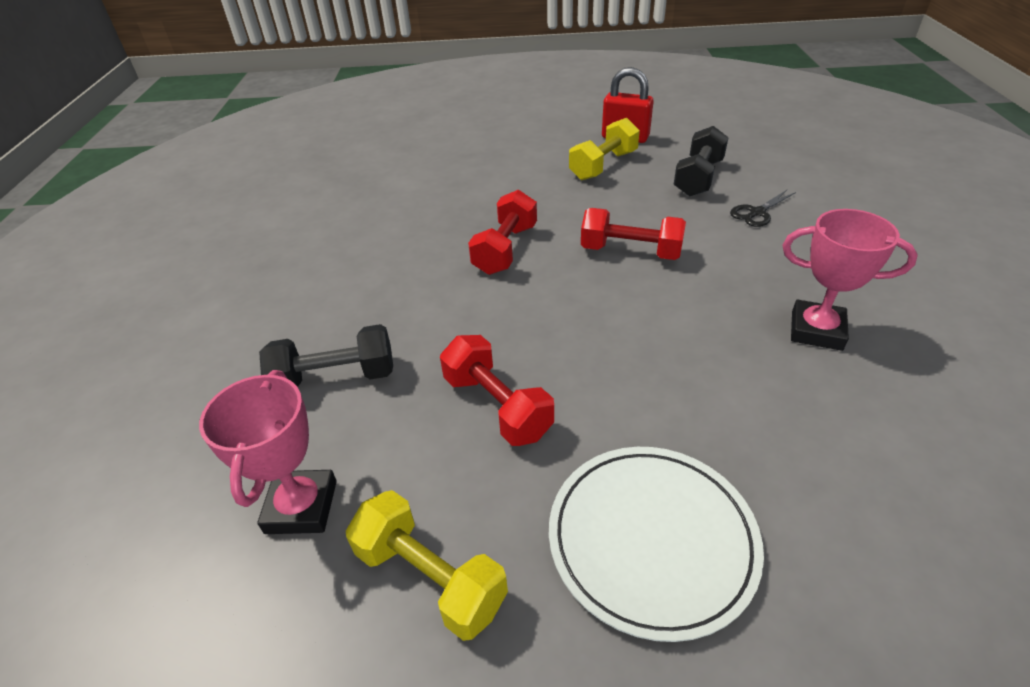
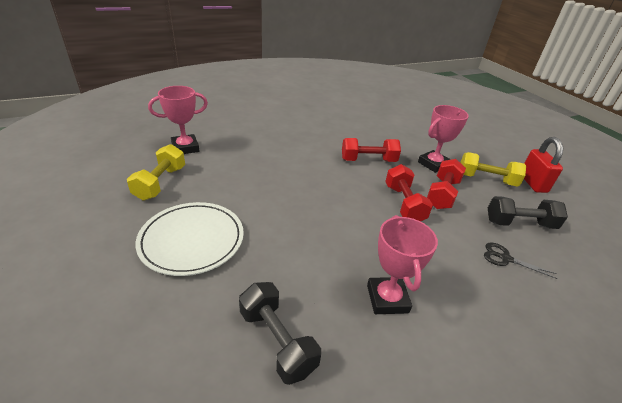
camera: 60 degrees right, 5 degrees down
(335, 378) = (251, 137): black dumbbell -> black dumbbell (277, 341)
(497, 406) = (254, 180): red dumbbell -> red dumbbell (442, 194)
(547, 193) = (433, 164): none -> pink trophy

